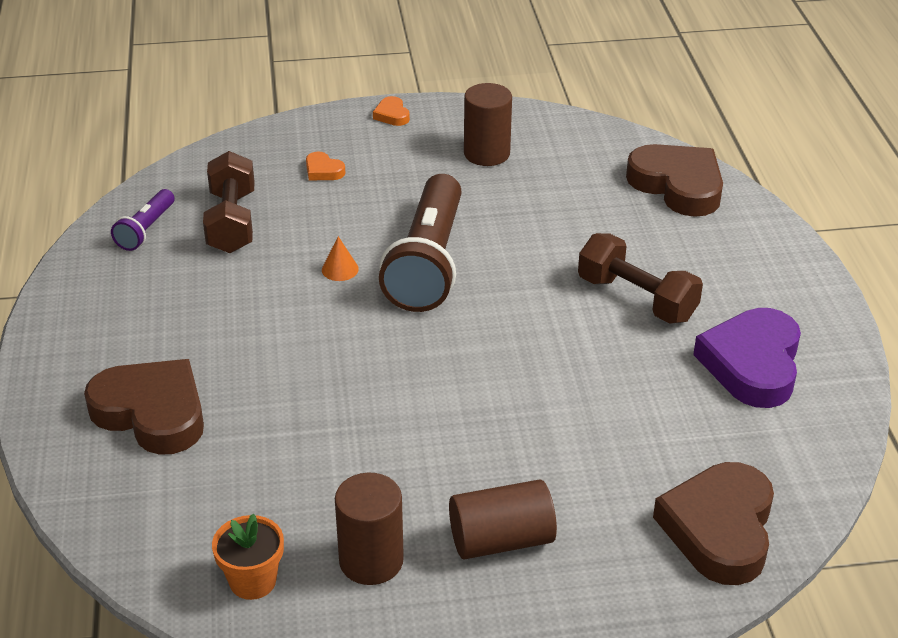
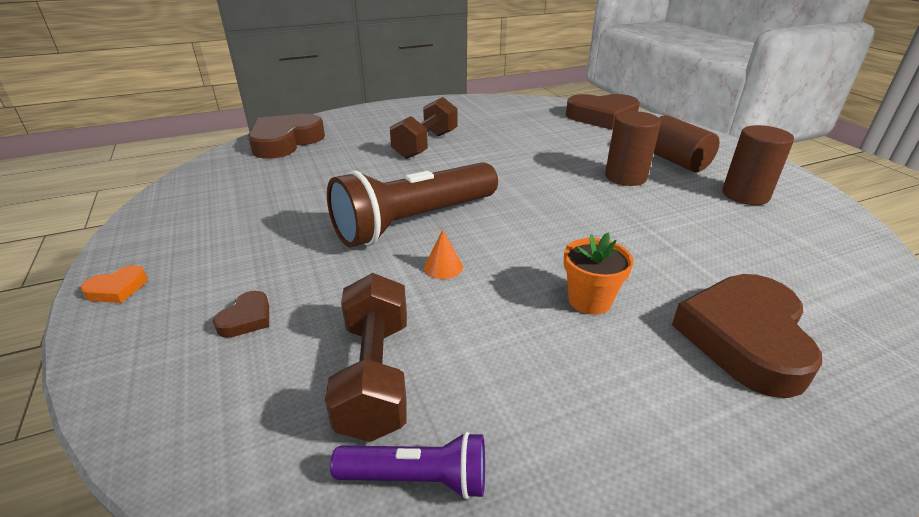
camera: 105 degrees left, 5 degrees down
(232, 222) = (375, 375): brown dumbbell -> brown dumbbell turned 75 degrees counterclockwise
(253, 581) = (825, 233): orange flower pot -> orange flower pot (589, 300)
(323, 171) = (246, 319): orange heart -> brown heart
(428, 263) = (414, 222): brown flashlight -> brown flashlight turned 150 degrees clockwise
(486, 153) = (225, 217): brown cylinder -> brown cylinder (625, 177)
(752, 364) = (471, 116): purple heart -> none

